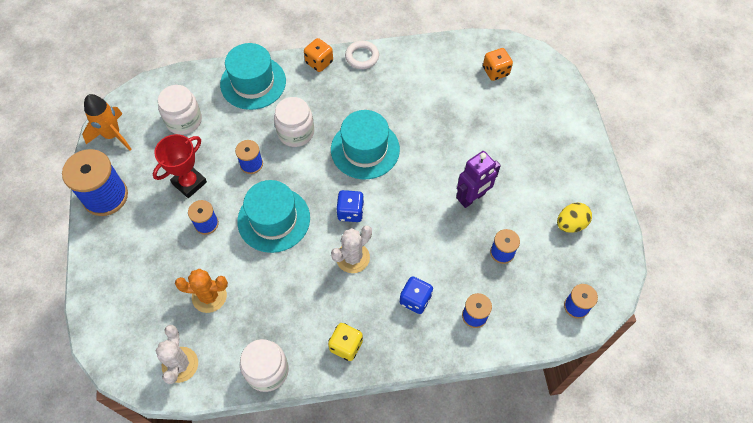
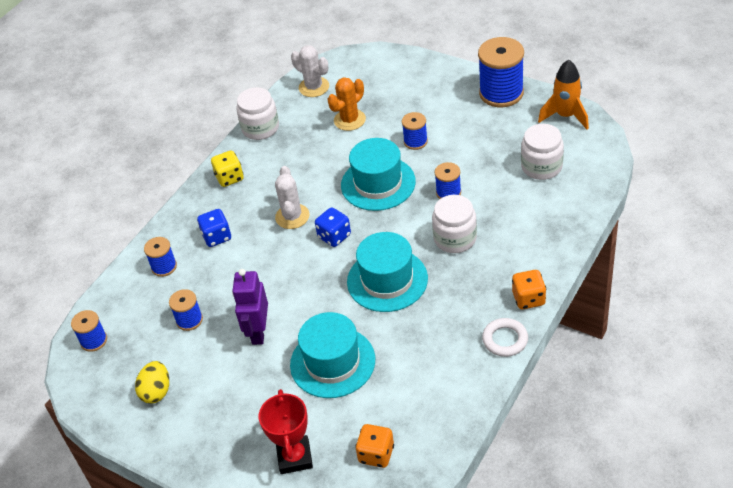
camera: 135 degrees right, 15 degrees down
(189, 183) = (467, 146): red trophy -> red trophy (294, 457)
(253, 83) = (546, 233): turquoise hat -> turquoise hat (332, 362)

